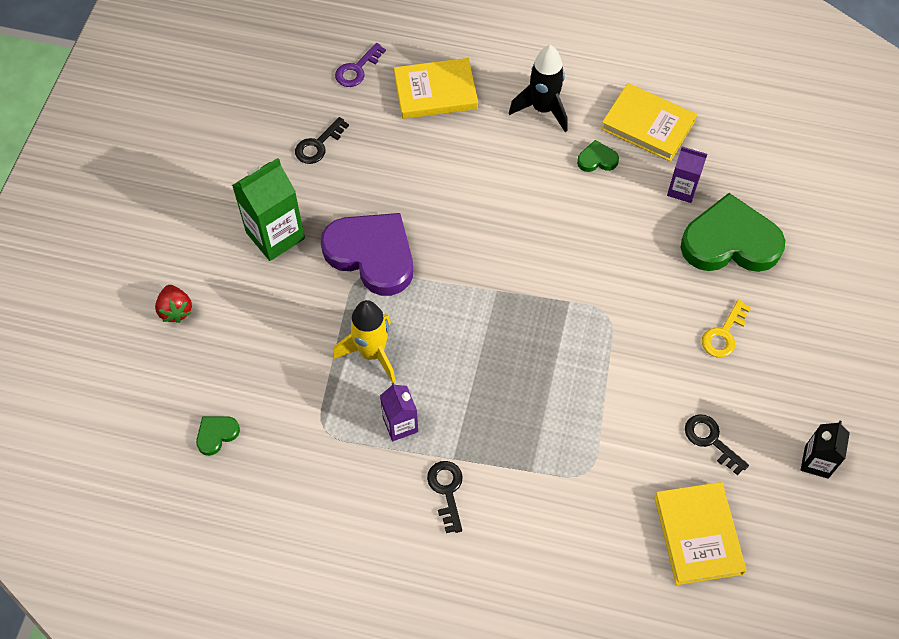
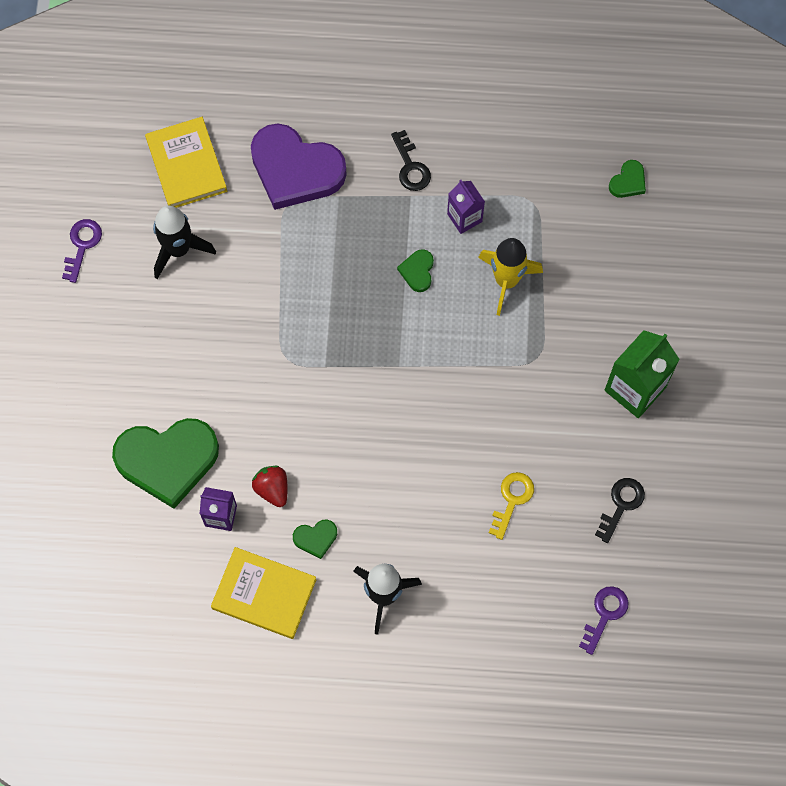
camera: 170 degrees right, 10 degrees up
(176, 310) = (707, 292): red strawberry -> red strawberry (272, 489)
(372, 255) = (531, 383): purple heart -> purple heart (295, 169)
(435, 91) = (509, 599): yellow book -> none
(461, 377) = (417, 271): none -> green heart
(711, 440) = (178, 249): black key -> black rocket
(724, 334) = (170, 356): yellow key -> yellow key (512, 500)
(816, 462) = (82, 245): black carton -> purple key

